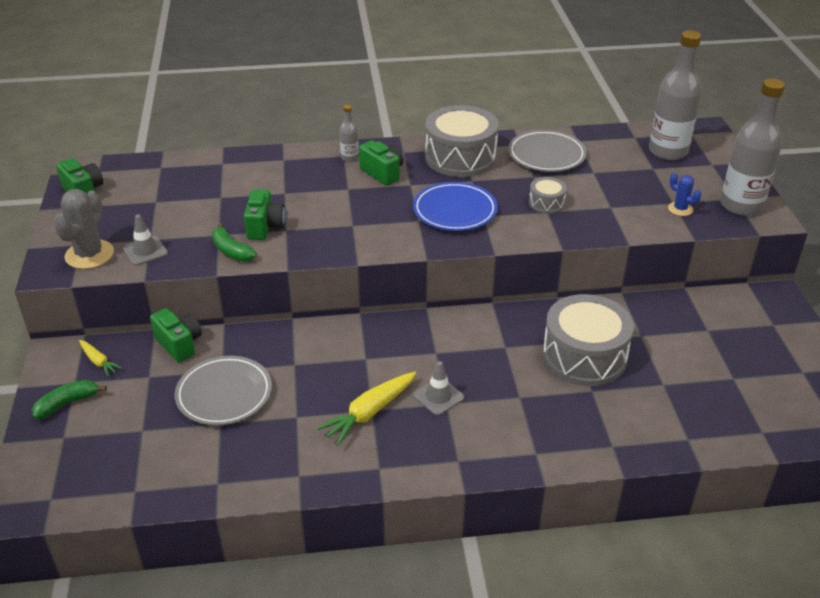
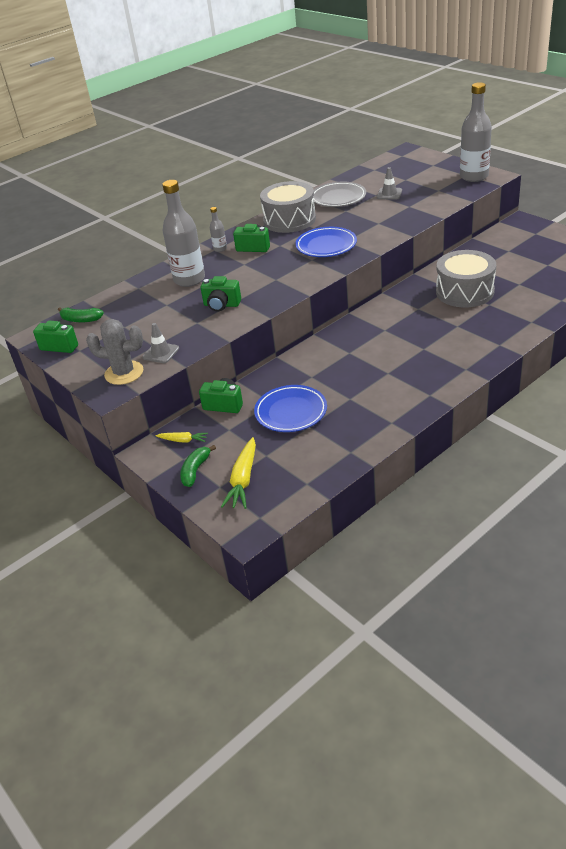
camera: 30 degrees left, 0 degrees up
(89, 255) = (124, 373): grey cactus -> grey cactus turned 60 degrees counterclockwise
(224, 394) = (291, 412): grey plate -> blue plate
(231, 251) = (219, 326): green banana -> green banana (81, 320)
(265, 227) = (221, 305): green camera -> green camera turned 135 degrees clockwise
(369, 413) = (388, 375): yellow carrot -> yellow carrot (243, 480)
(438, 396) = (415, 348): grey traffic cone -> grey traffic cone (389, 194)
(546, 203) = (372, 219): grey drum -> none
(668, 151) = (402, 169): grey bottle -> grey bottle (189, 279)
(680, 209) = (446, 191): blue cactus -> none

